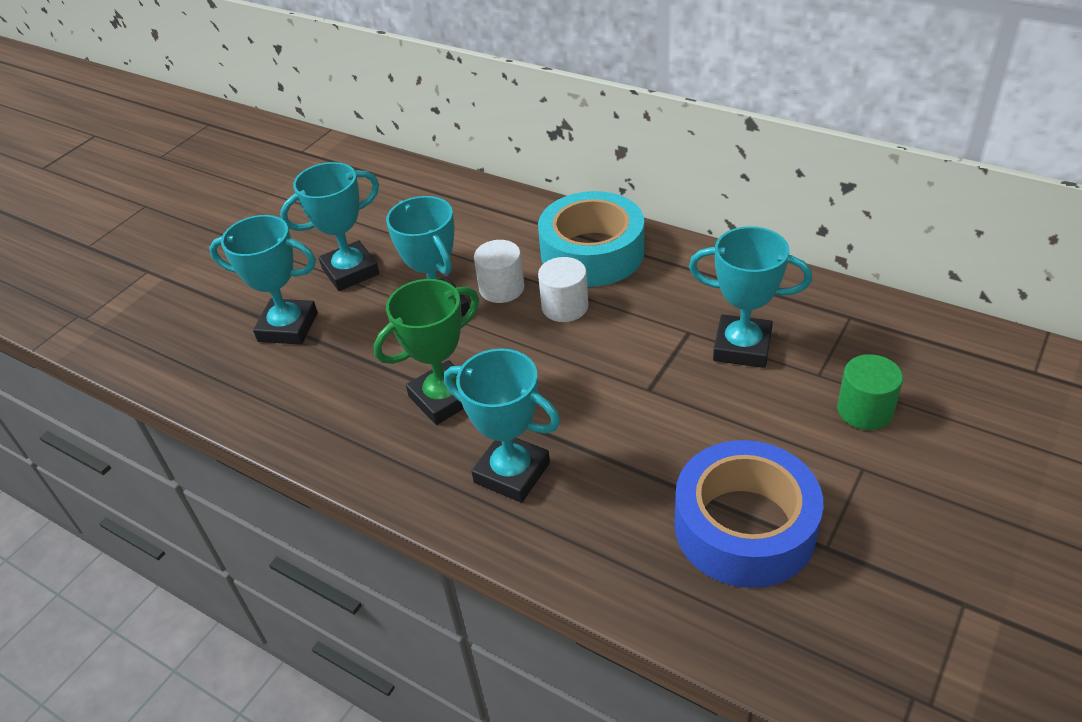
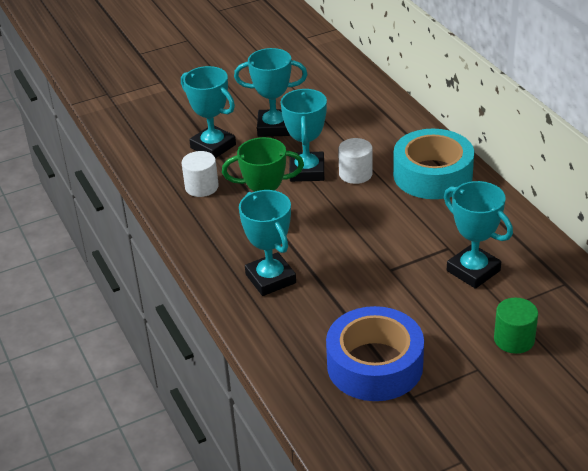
camera: 30 degrees right, 5 degrees down
(565, 307) = (384, 201): white cylinder -> white cylinder (201, 187)

